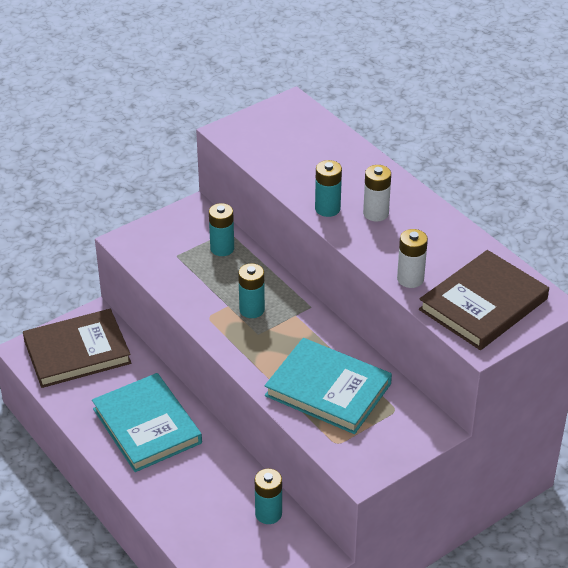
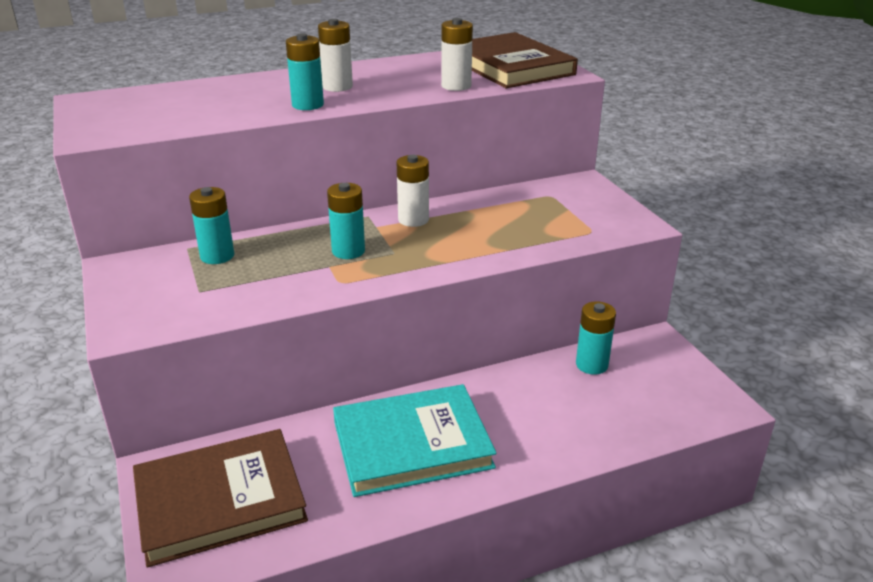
camera: 75 degrees left, 10 degrees down
(77, 352) = (220, 500): brown book -> brown book turned 75 degrees clockwise
(314, 333) = (413, 220): none -> white battery
(328, 389) = (508, 224): turquoise book -> none

